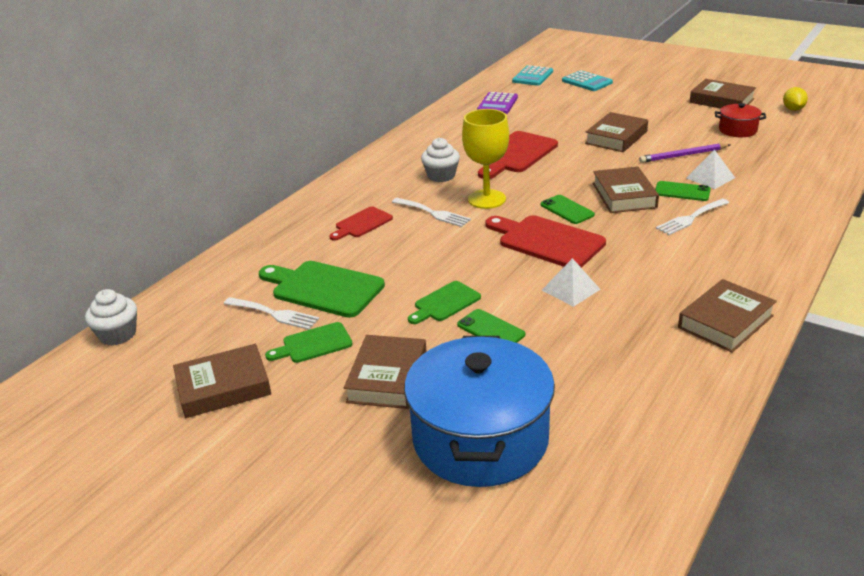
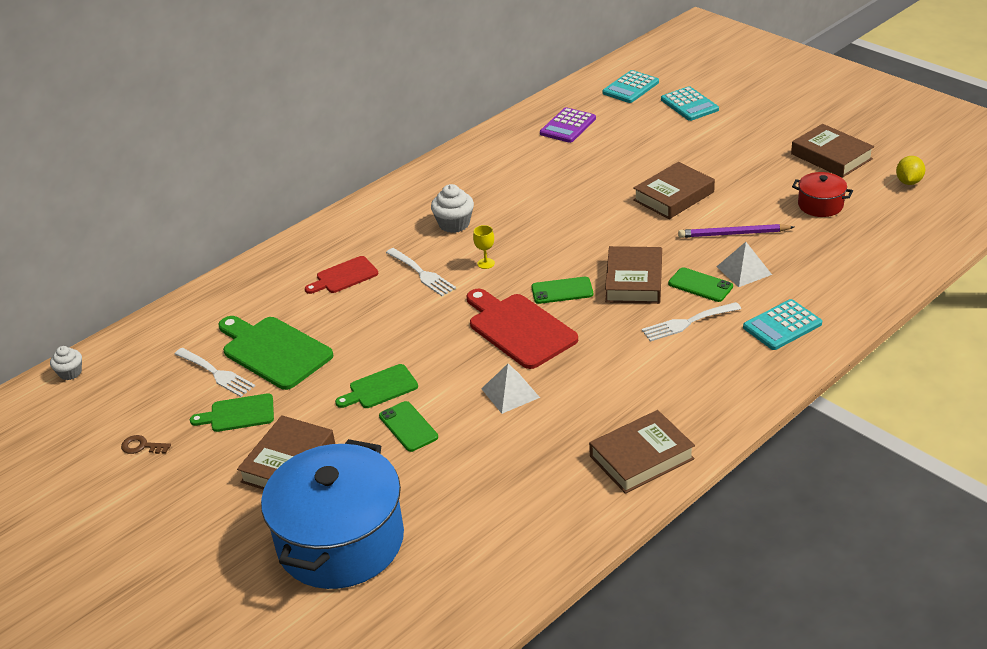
camera: 15 degrees right, 5 degrees up
(118, 334) = (70, 373): white cupcake -> white cupcake, size x0.65
(223, 387) = (142, 446): brown book -> brown key
(486, 199) = (486, 263): yellow goblet -> yellow goblet, size x0.42
(515, 154) = (548, 205): red cutting board -> none
(567, 210) = (562, 291): green phone -> green phone turned 75 degrees counterclockwise
(771, 210) = (782, 325): none -> turquoise calculator

